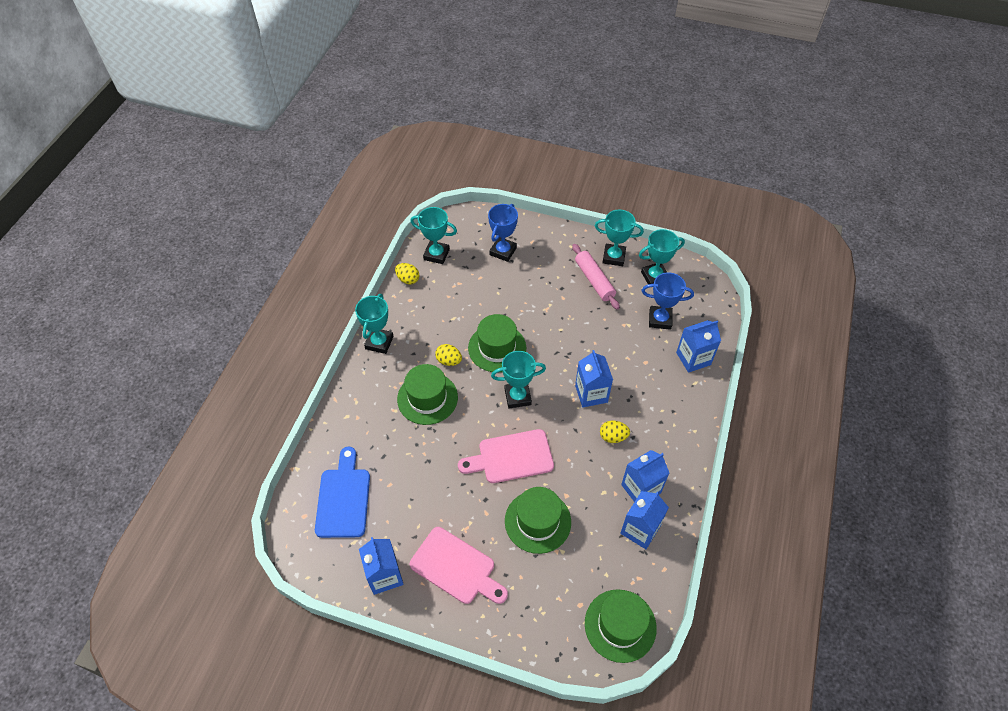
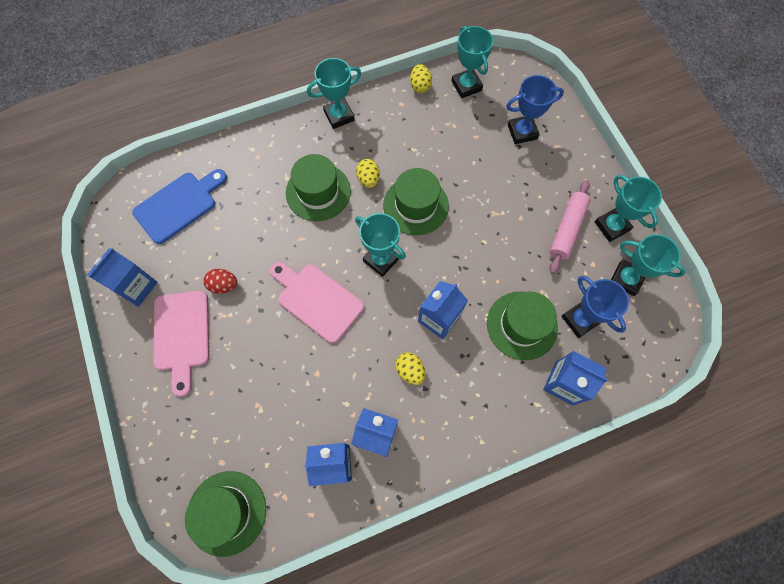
camera: 50 degrees right, 15 degrees up
(442, 511) = (224, 285): none -> red egg
(537, 521) = (273, 368): green hat -> green hat (522, 325)

